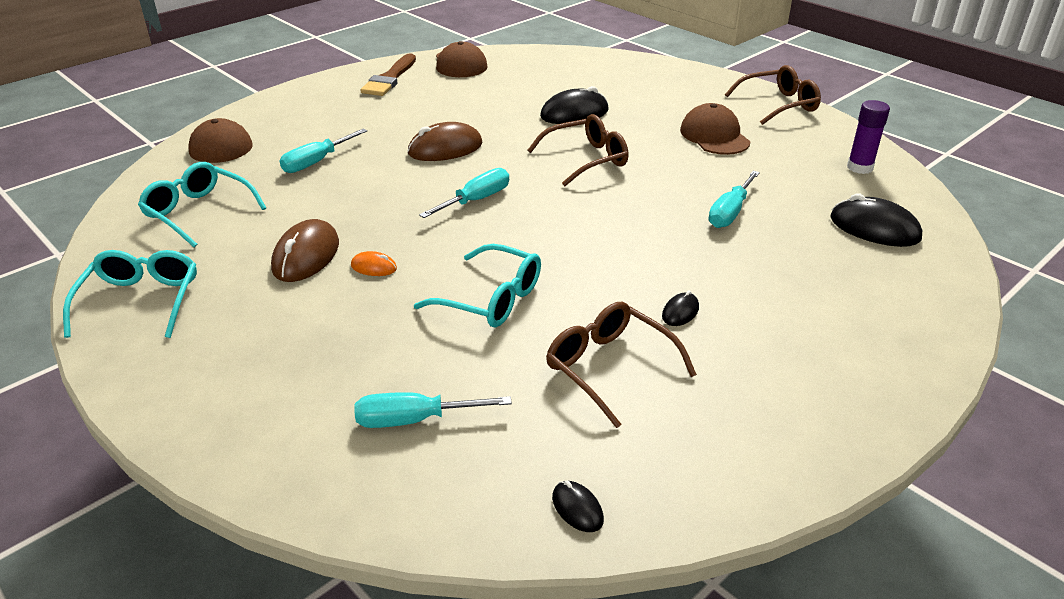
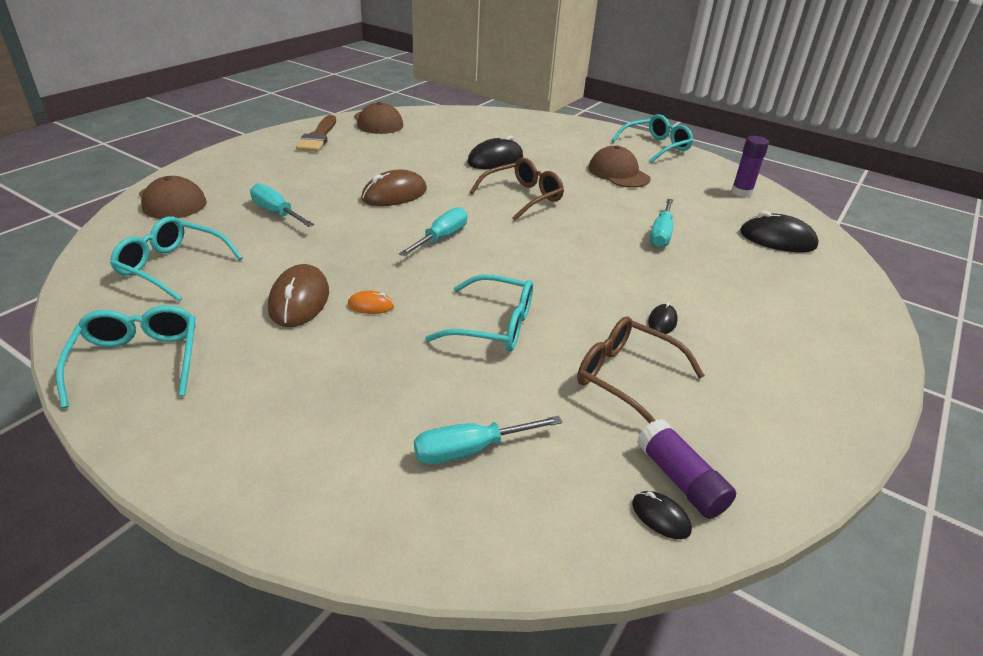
camera: 15 degrees left, 0 degrees up
(316, 162) = (276, 212): turquoise screwdriver -> turquoise screwdriver turned 105 degrees clockwise
(616, 476) = (680, 480): none -> purple glue stick
(778, 105) = (656, 147): brown glasses -> turquoise glasses

